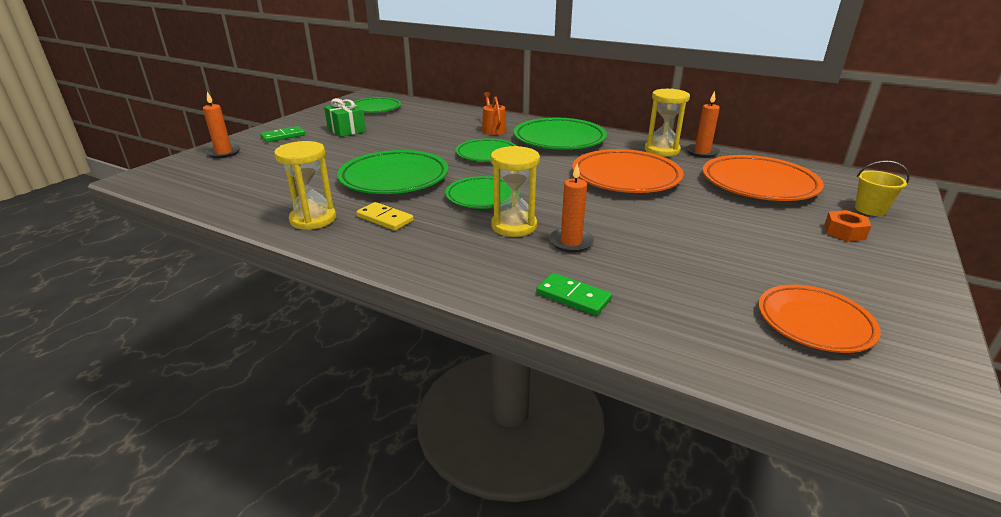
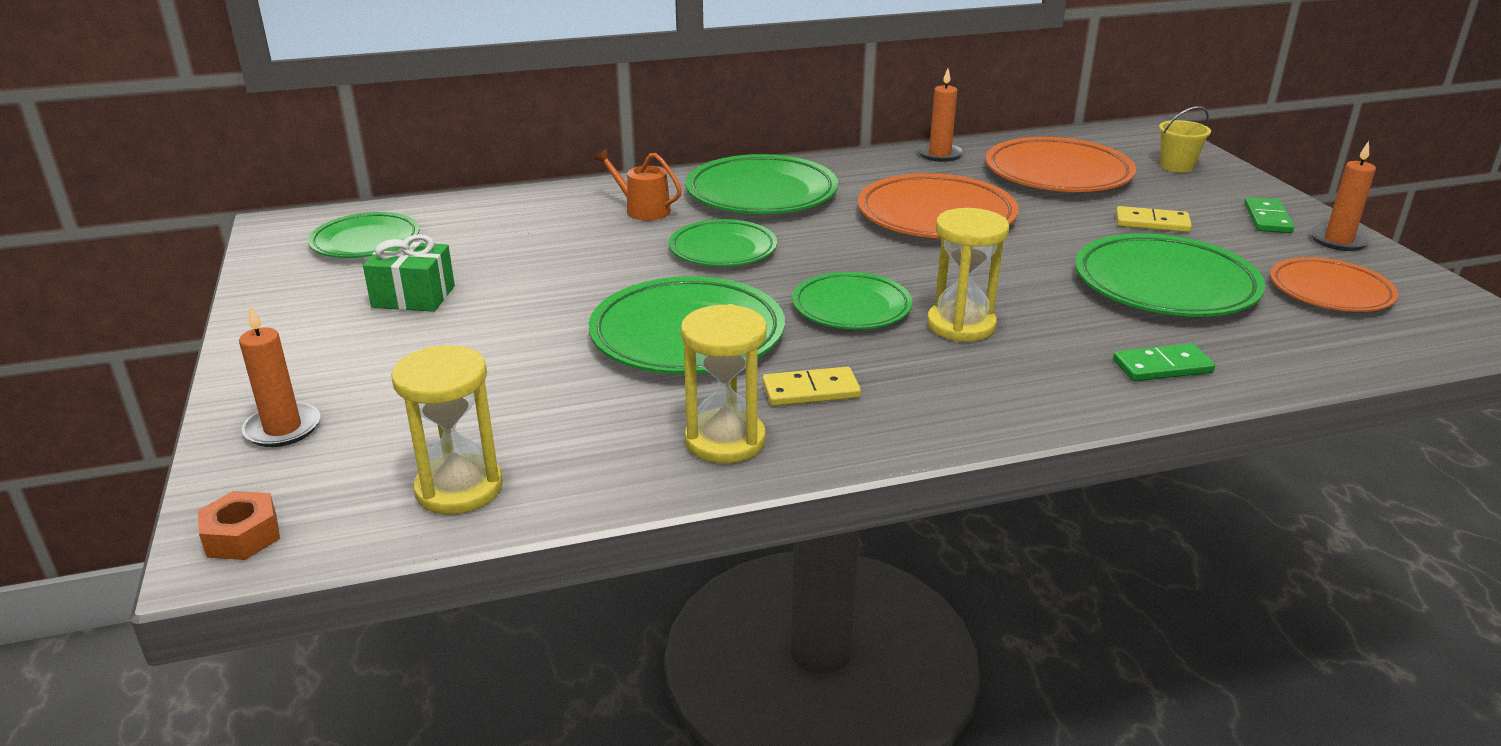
camera: 45 degrees left, 0 degrees up
(283, 136) = (320, 353): green domino -> green domino (1267, 219)
(571, 242) = (1046, 315): orange candle -> orange candle (1338, 240)
(662, 150) = (898, 166): yellow hourglass -> yellow hourglass (459, 488)
(684, 262) = (1165, 285): none -> green plate
(763, 230) = (1152, 223): none -> yellow domino
(844, 232) = (1201, 198): orange nut -> orange nut (242, 536)

